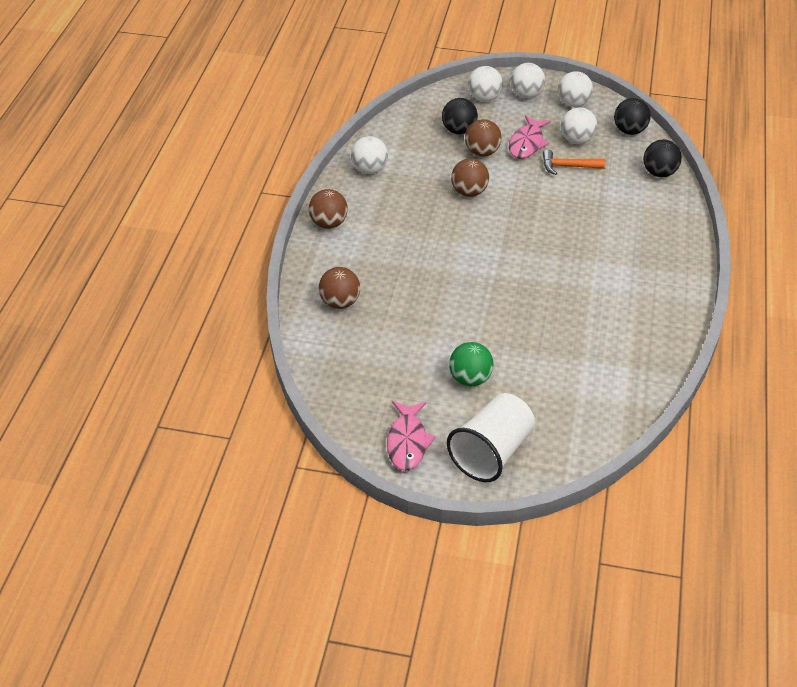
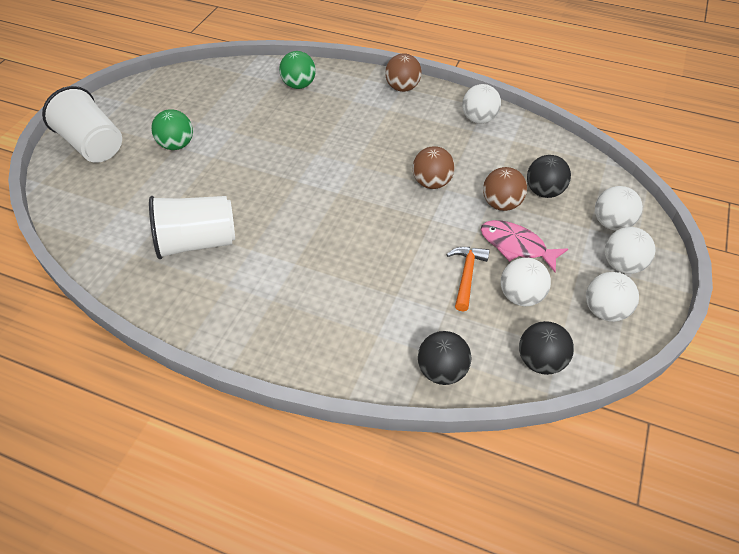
camera: 100 degrees right, 5 degrees up
(340, 302) = (299, 85): brown ball -> green ball
(407, 442) = (132, 103): pink fish -> none
(597, 326) = (197, 242): none -> white cup

